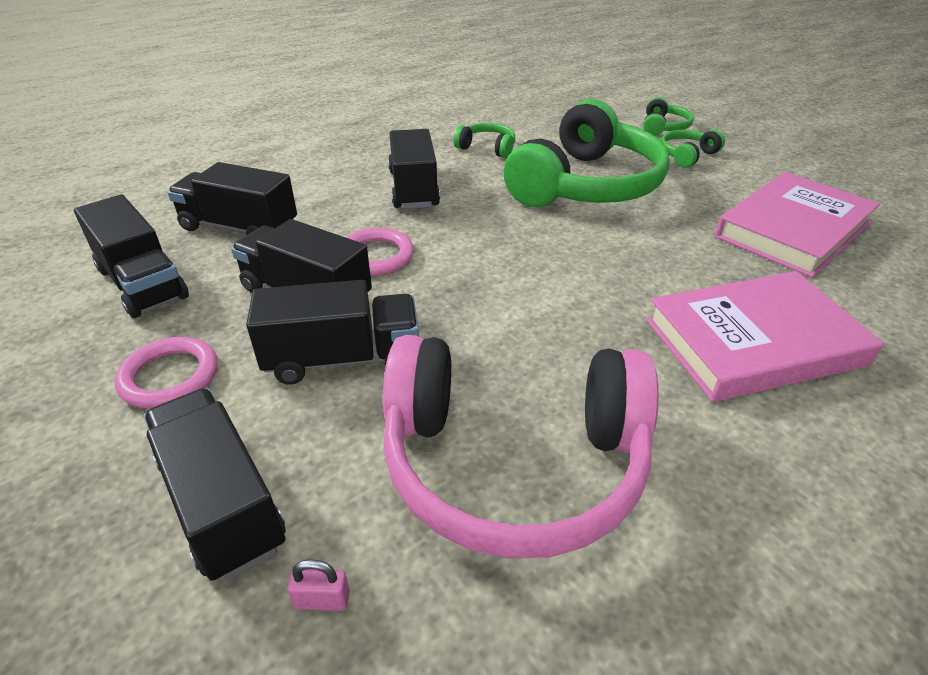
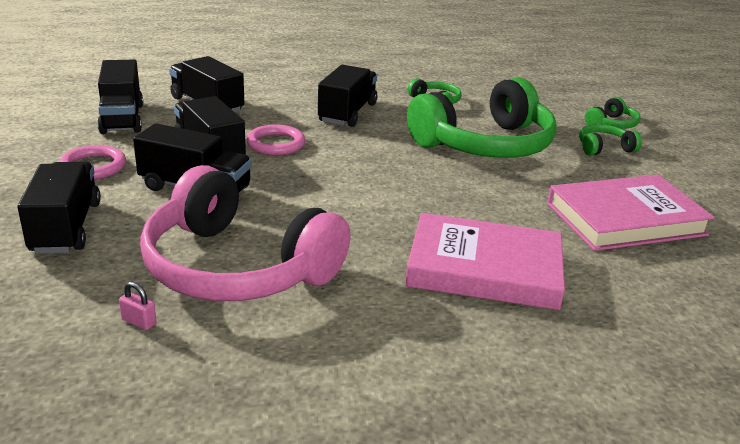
camera: 25 degrees right, 10 degrees down
(322, 600) = (73, 281): pink padlock -> pink padlock (139, 322)

